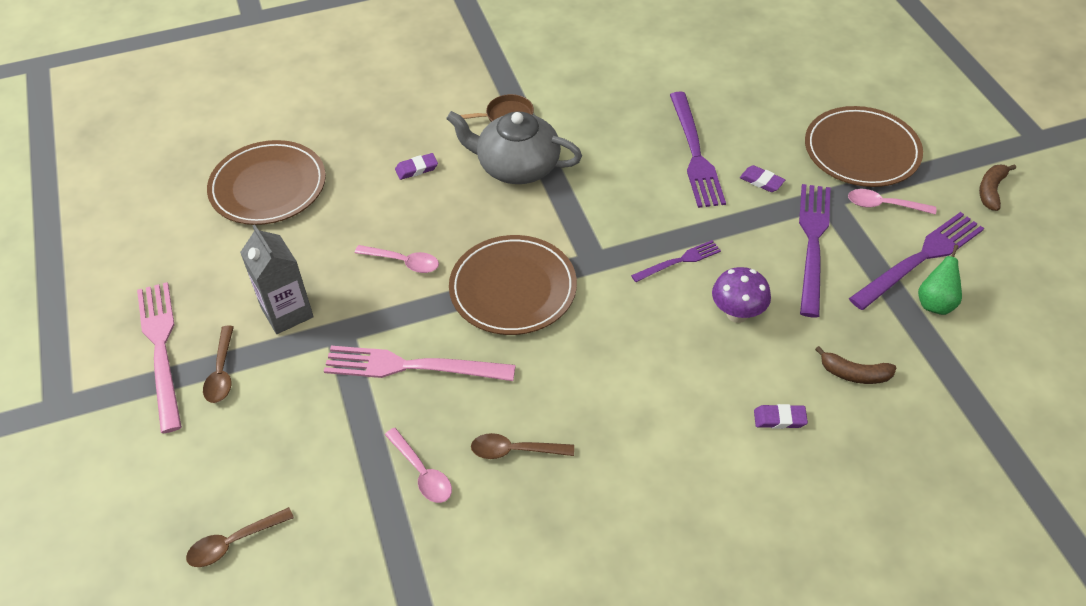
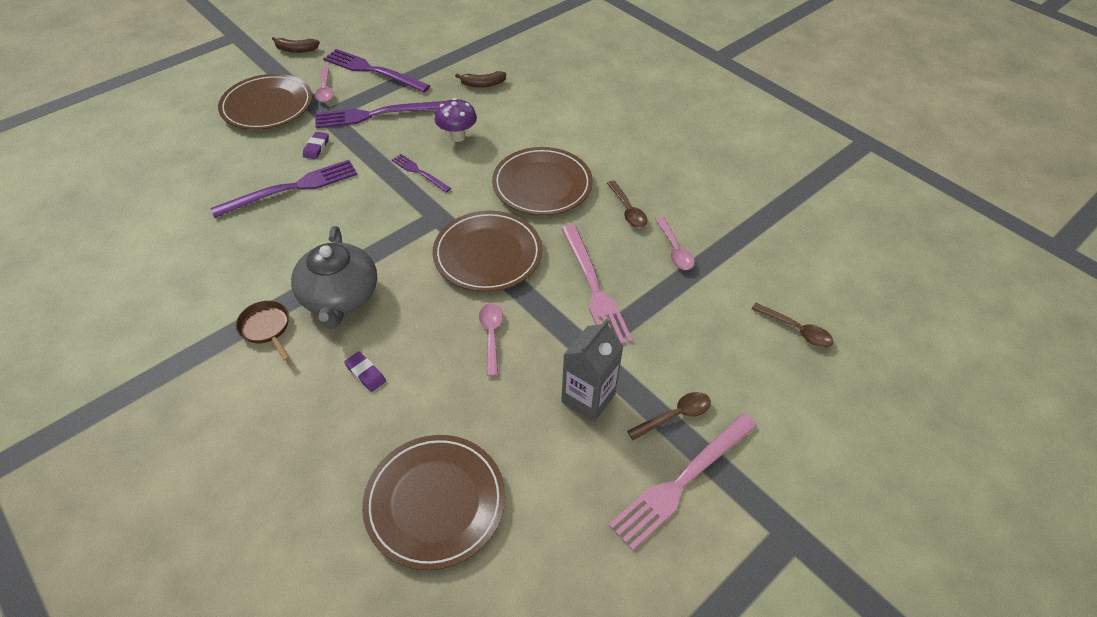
camera: 115 degrees left, 0 degrees up
(422, 473) = (675, 250): pink spoon -> pink spoon turned 135 degrees clockwise
(604, 374) = (542, 185): none -> brown plate
(779, 419) = (533, 106): purple eraser -> none
(854, 374) = (483, 84): brown banana -> brown banana turned 90 degrees clockwise
(935, 303) = (410, 62): green pear -> none

